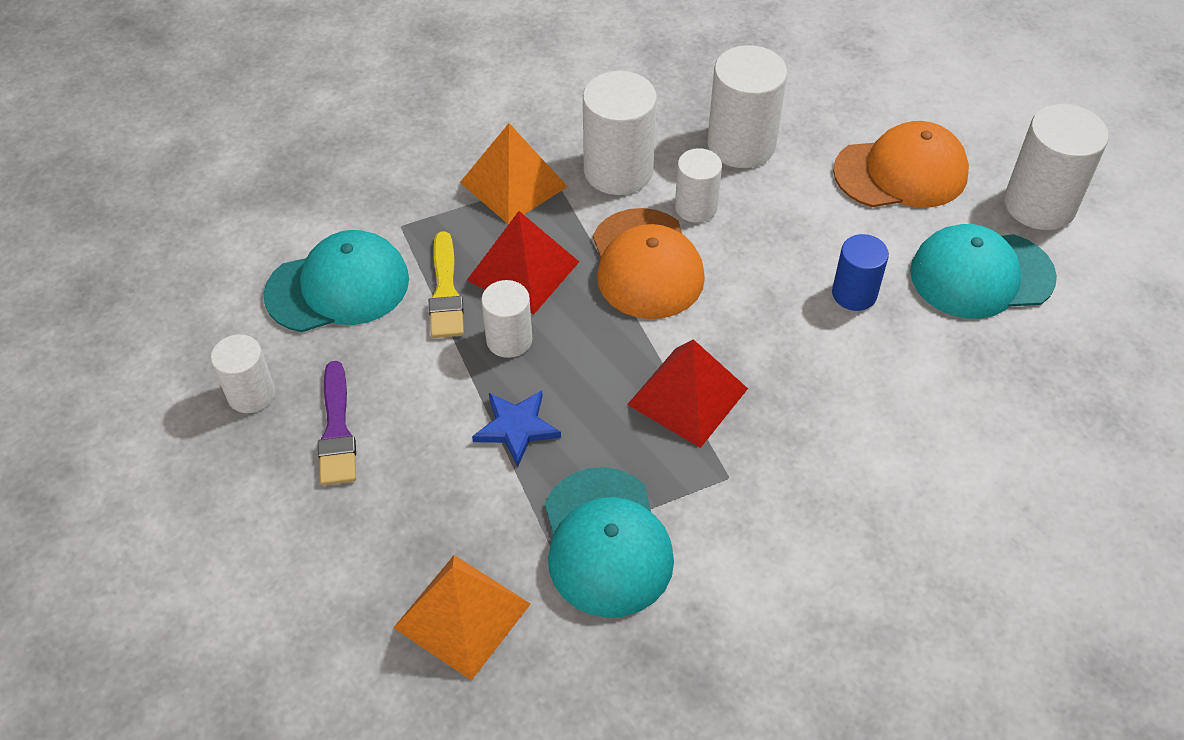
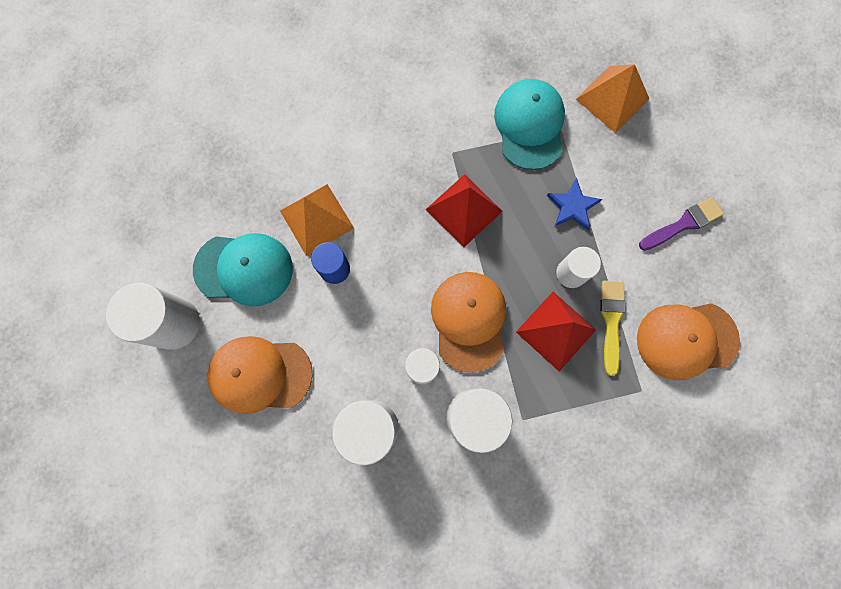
camera: 170 degrees left, 25 degrees up
(251, 394) = (739, 260): white cylinder -> none
(337, 430) = (683, 224): purple brush -> purple brush turned 60 degrees clockwise
(338, 287) = (686, 340): turquoise cap -> orange cap
(513, 184) = (554, 418): orange pyramid -> orange pyramid (316, 219)

